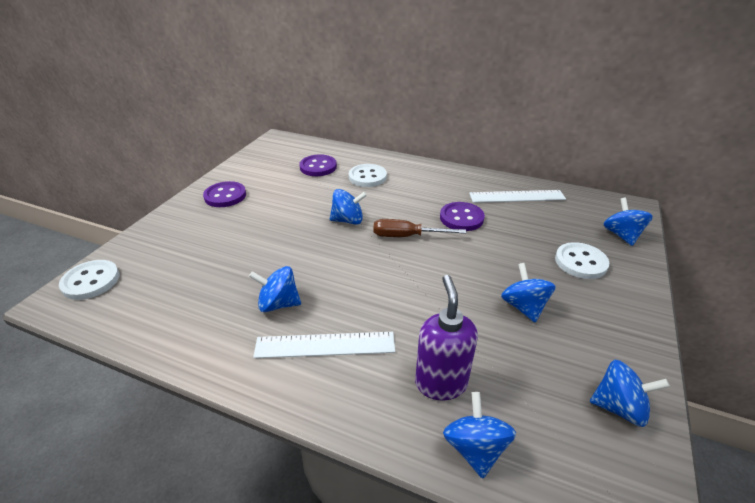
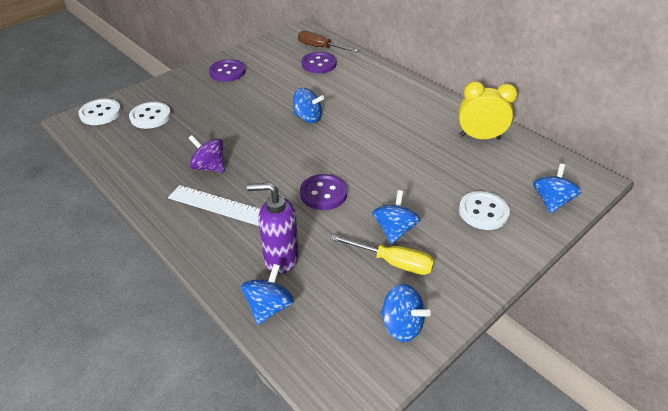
camera: 25 degrees right, 5 degrees up
(278, 304) = (209, 167): blue spinning top -> purple spinning top
(367, 177) = (354, 84): white button -> white button (150, 117)
(407, 236) = (346, 145): brown screwdriver -> brown screwdriver (320, 47)
(441, 383) = (280, 259): purple soap dispenser -> purple soap dispenser turned 105 degrees counterclockwise
(461, 218) = (407, 142): purple button -> purple button (323, 193)
(517, 196) = (479, 137): white ruler -> yellow clock
(551, 341) = (393, 262): none -> yellow screwdriver

